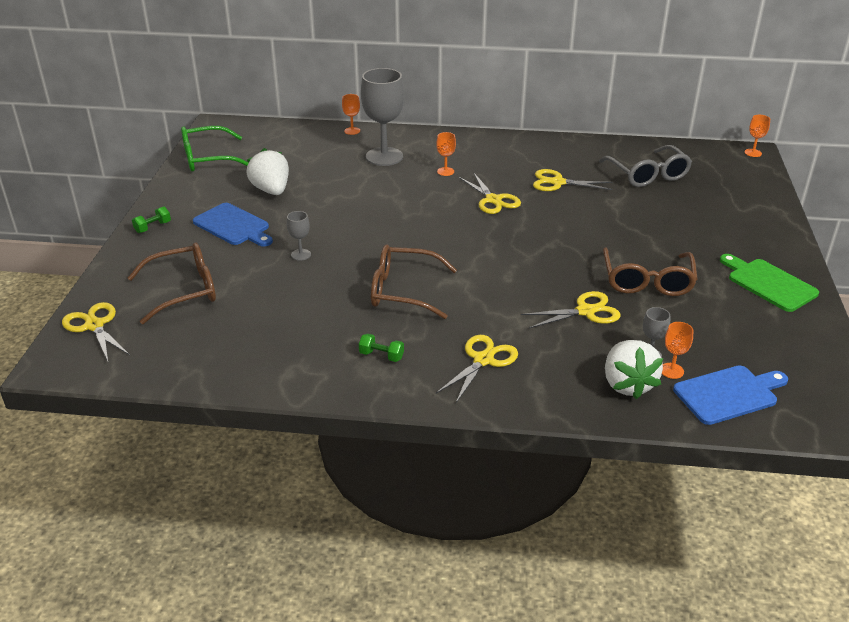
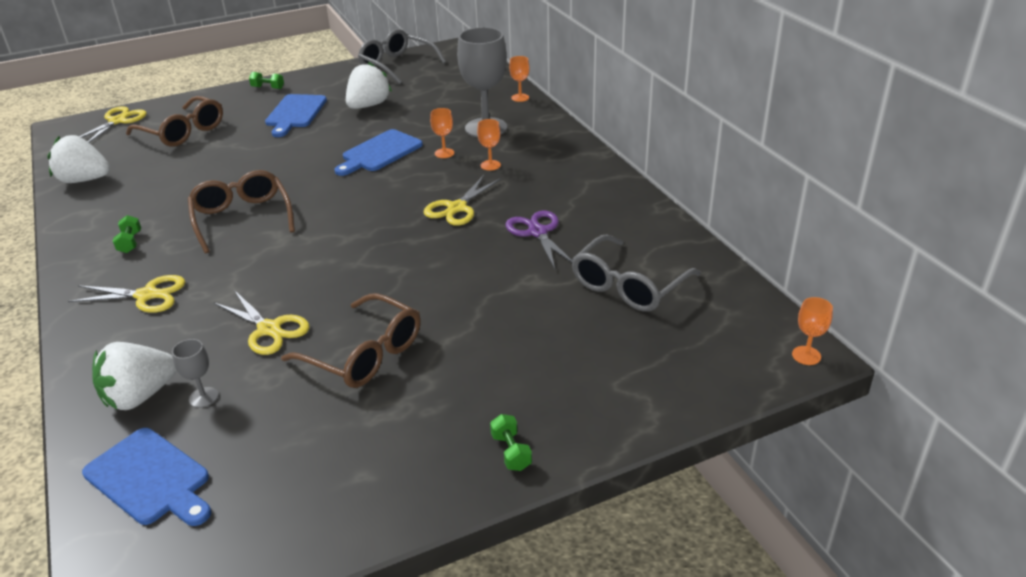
camera: 60 degrees right, 0 degrees up
(209, 158) = (397, 65): green glasses -> grey glasses
(214, 366) = (84, 180): none -> white strawberry
(301, 254) = (270, 154): grey goblet -> none
(366, 207) = (379, 152): none -> blue cutting board
(557, 182) = (537, 232): yellow scissors -> purple scissors
(647, 280) = (363, 353): brown glasses -> brown glasses turned 120 degrees counterclockwise
(671, 371) = (180, 421): orange goblet -> orange goblet (444, 153)
(769, 283) = (429, 456): green cutting board -> none
(780, 257) = (511, 452): none -> green dumbbell

